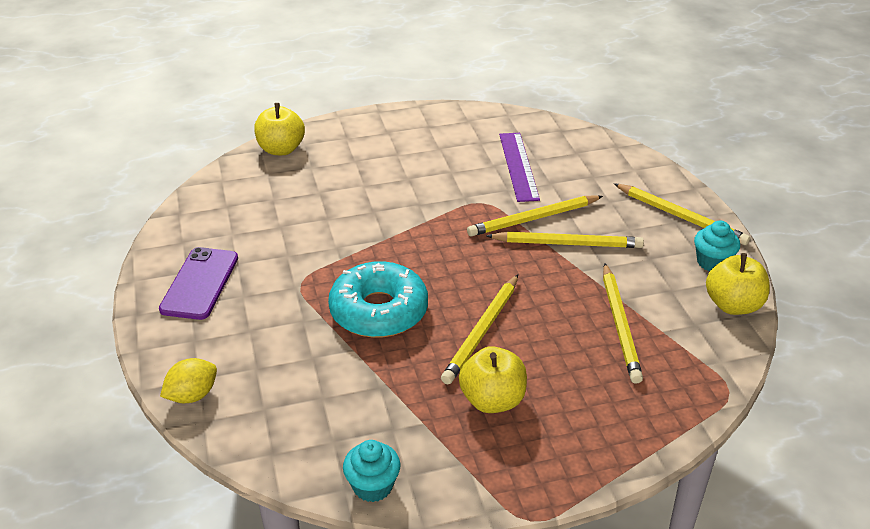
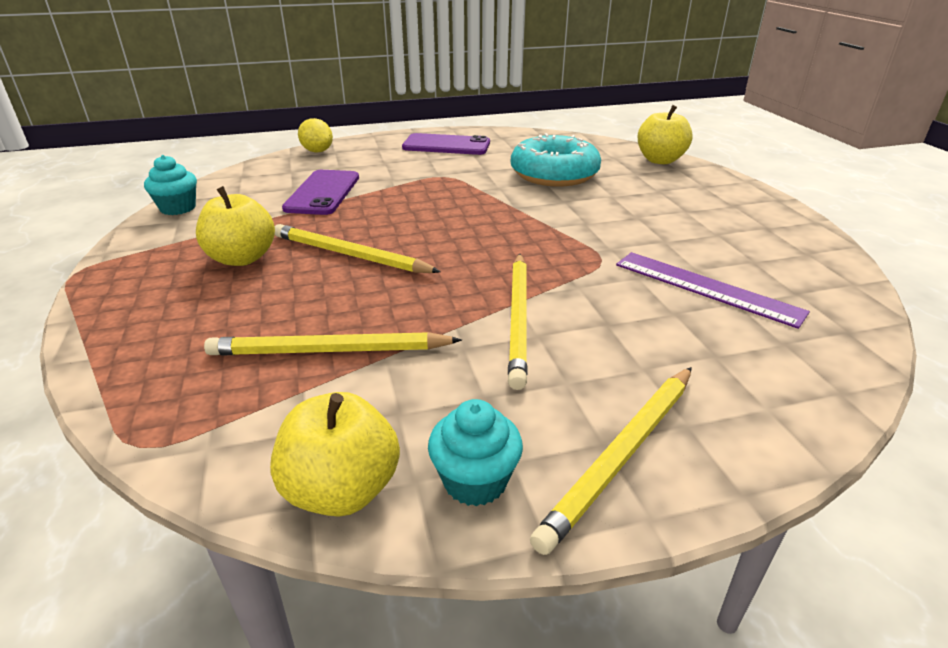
camera: 90 degrees right, 5 degrees down
(338, 369) = (323, 193): none -> purple phone
(379, 311) = (397, 206): turquoise donut -> turquoise donut (554, 174)
(518, 166) = (706, 287): purple ruler -> purple ruler turned 45 degrees clockwise
(534, 219) = (573, 294): yellow pencil -> none

